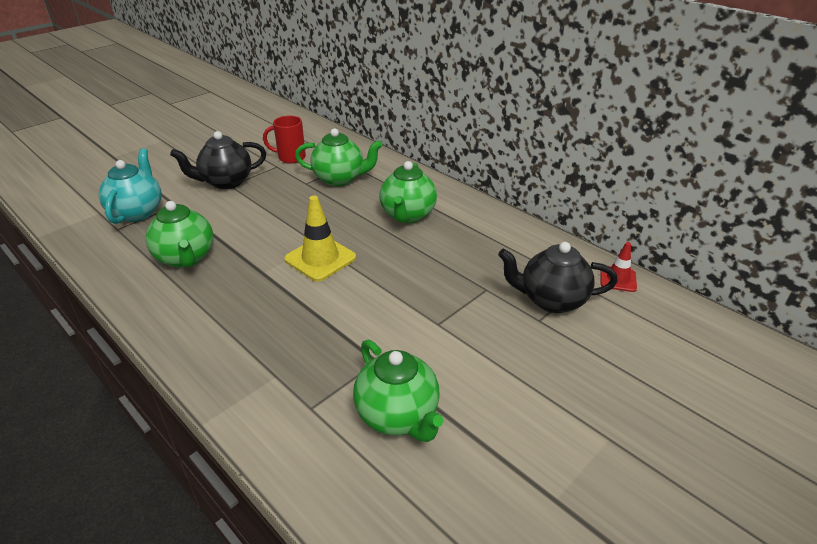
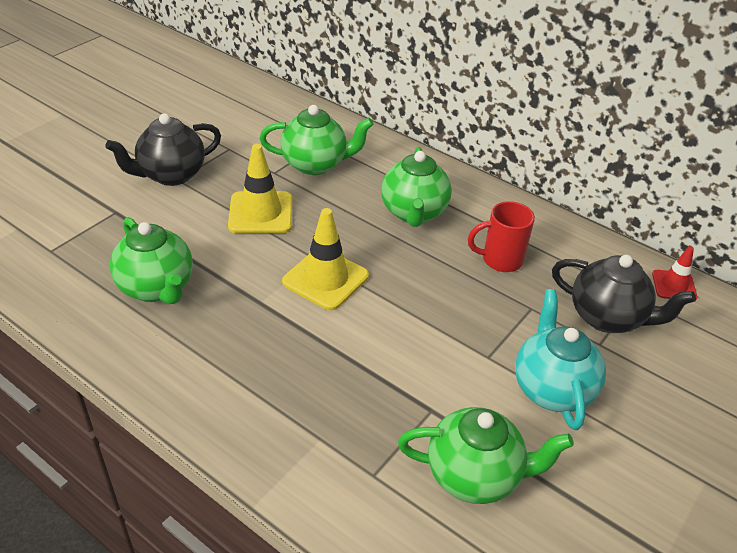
camera: 10 degrees left, 5 degrees up
(137, 212) = (69, 225): turquoise teapot -> turquoise teapot (552, 388)
(285, 210) = (261, 213): none -> yellow traffic cone
(290, 158) = (243, 135): red mug -> red mug (500, 260)
(398, 415) = (475, 475): green teapot -> green teapot turned 45 degrees counterclockwise
(551, 300) = (607, 318): black teapot -> black teapot turned 150 degrees counterclockwise

